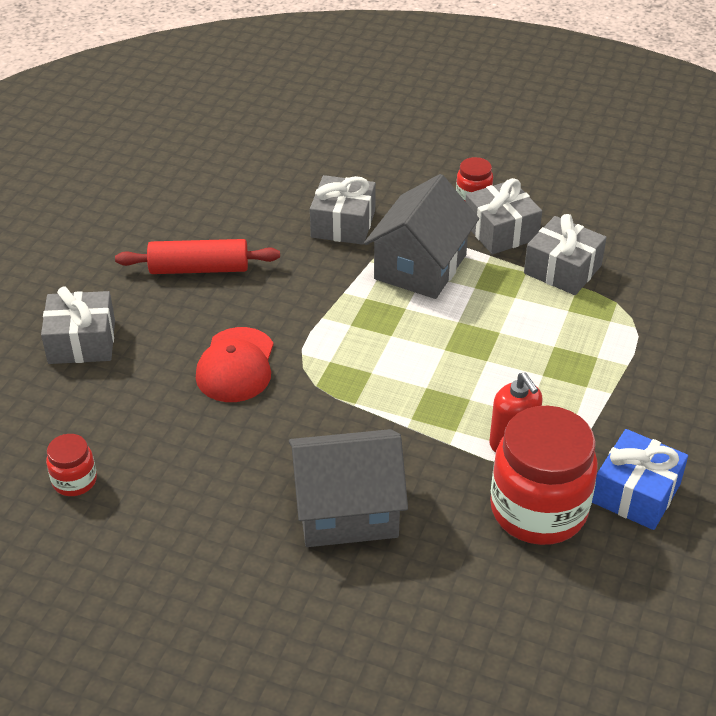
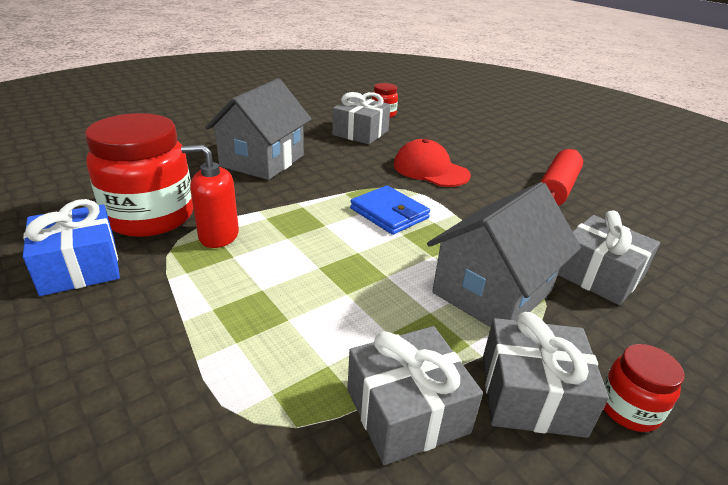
camera: 120 degrees right, 10 degrees down
(82, 342) = (497, 139): grey gift -> grey gift (360, 133)
(363, 358) = (389, 213): none -> blue wallet
(420, 267) = (492, 292): grey house -> grey house turned 75 degrees clockwise

